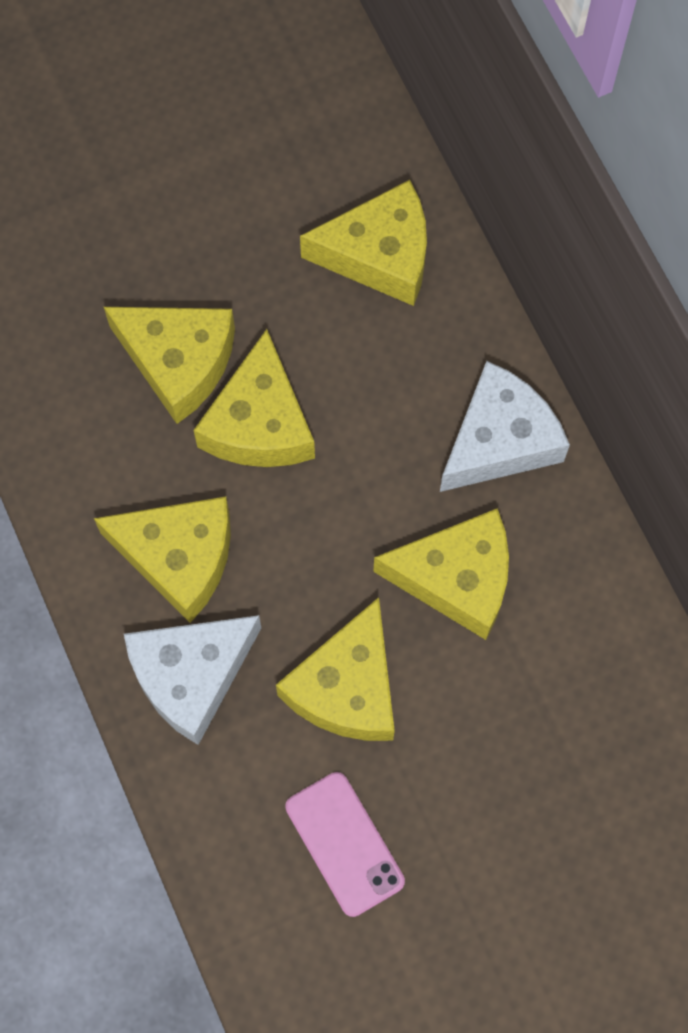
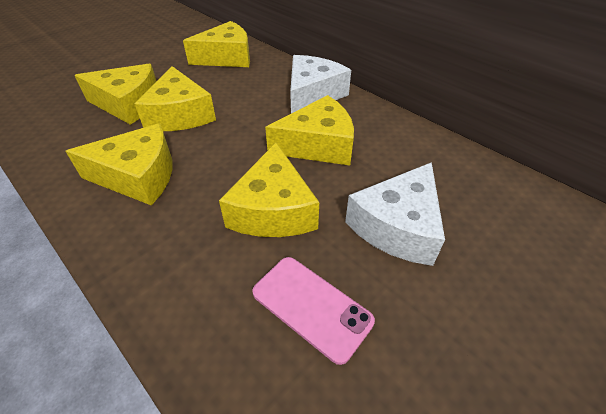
camera: 20 degrees left, 25 degrees down
(191, 676) = (156, 234): white cheese -> white cheese (397, 226)

